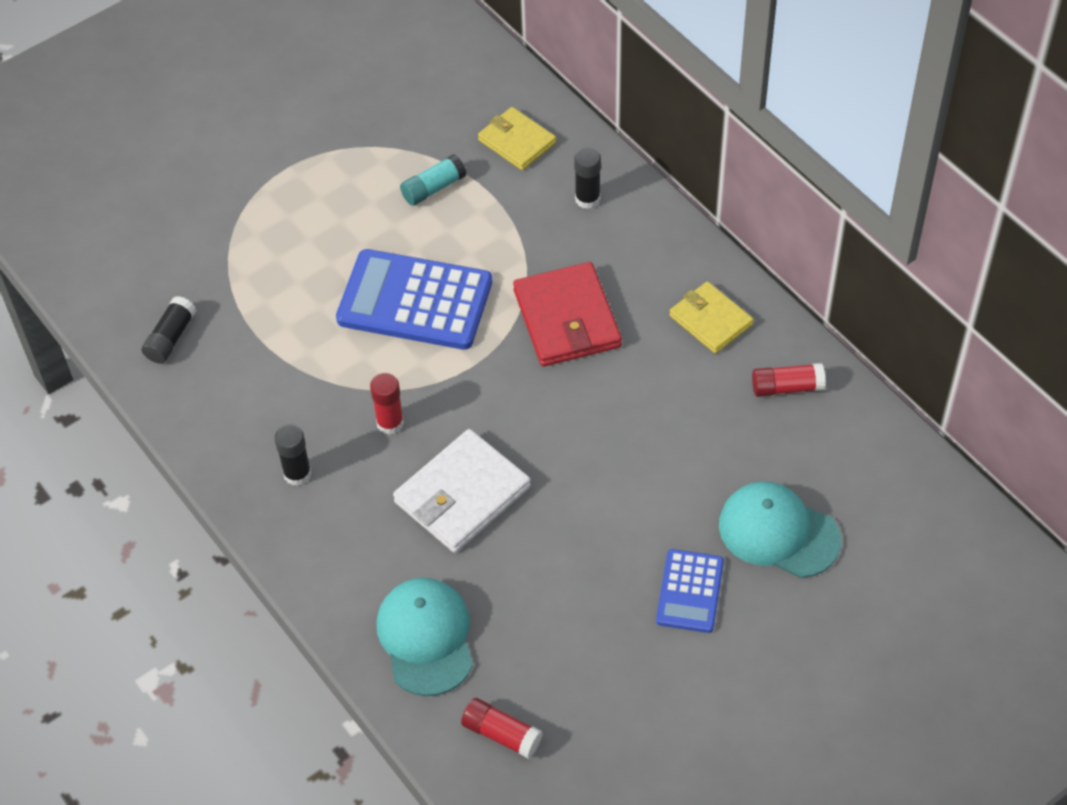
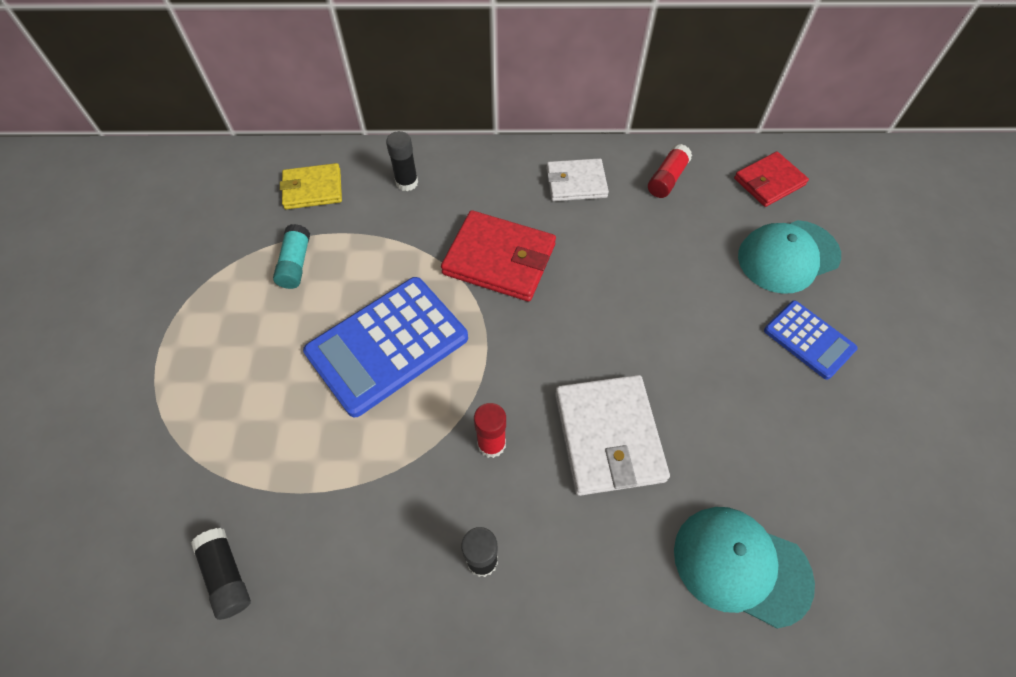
camera: 55 degrees left, 5 degrees up
(502, 734) = (881, 568): red glue stick -> none
(710, 320) = (576, 183): yellow wallet -> white wallet
(867, 472) = (769, 182): none -> red wallet

